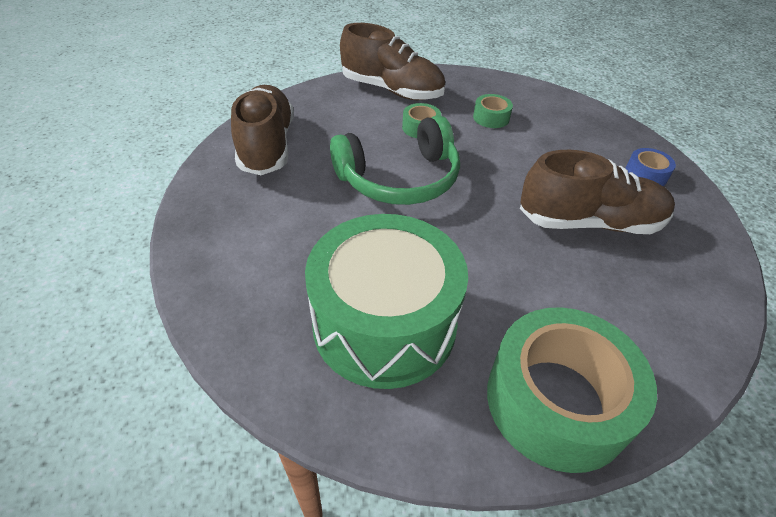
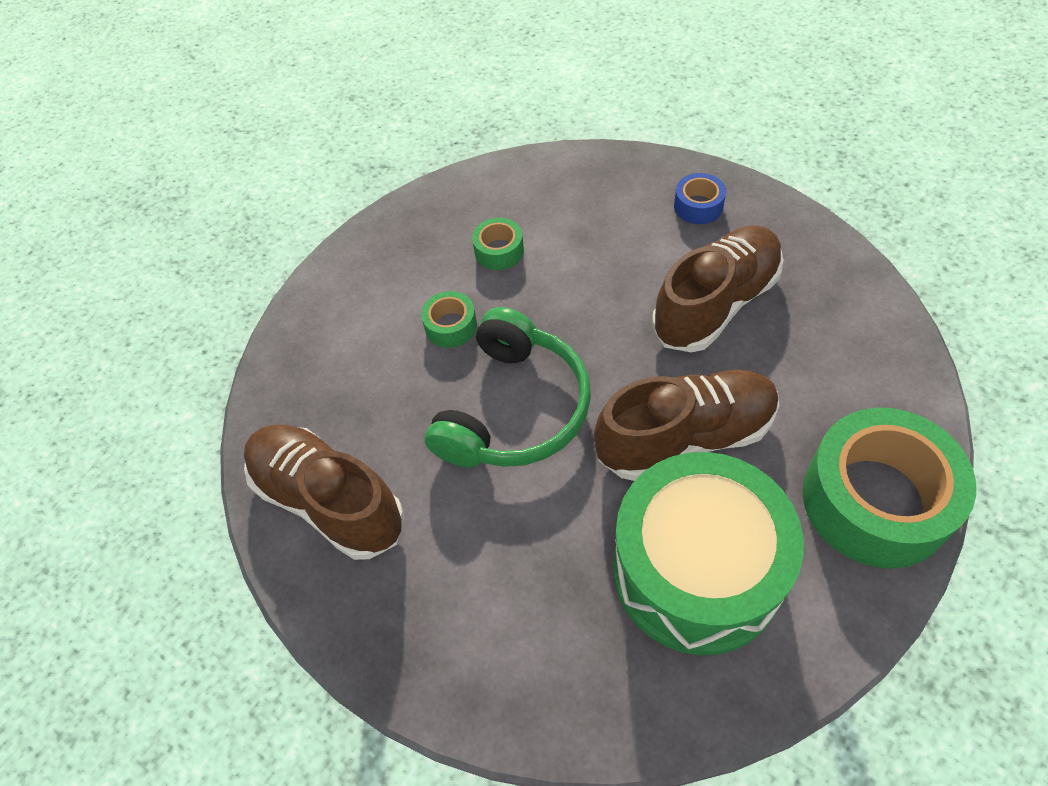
camera: 40 degrees left, 10 degrees up
(392, 90) = (355, 301): brown shoe -> brown shoe (685, 437)

